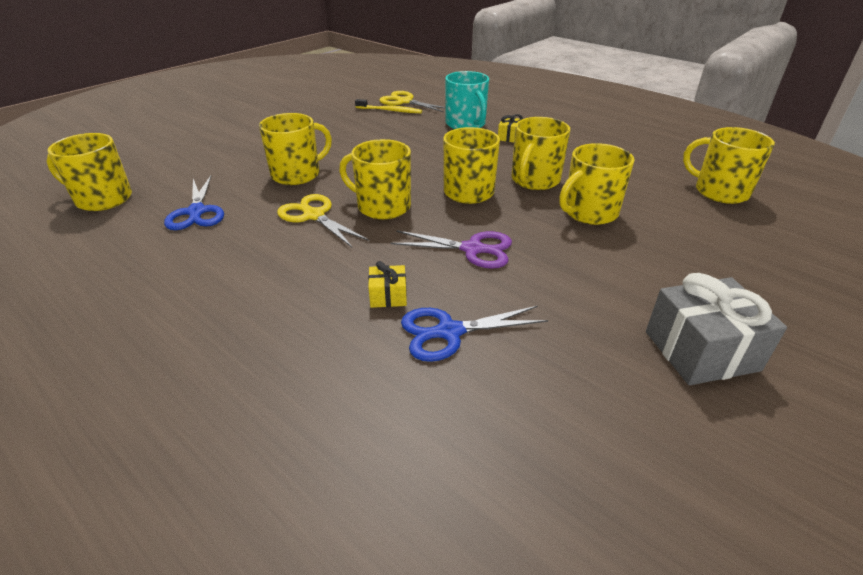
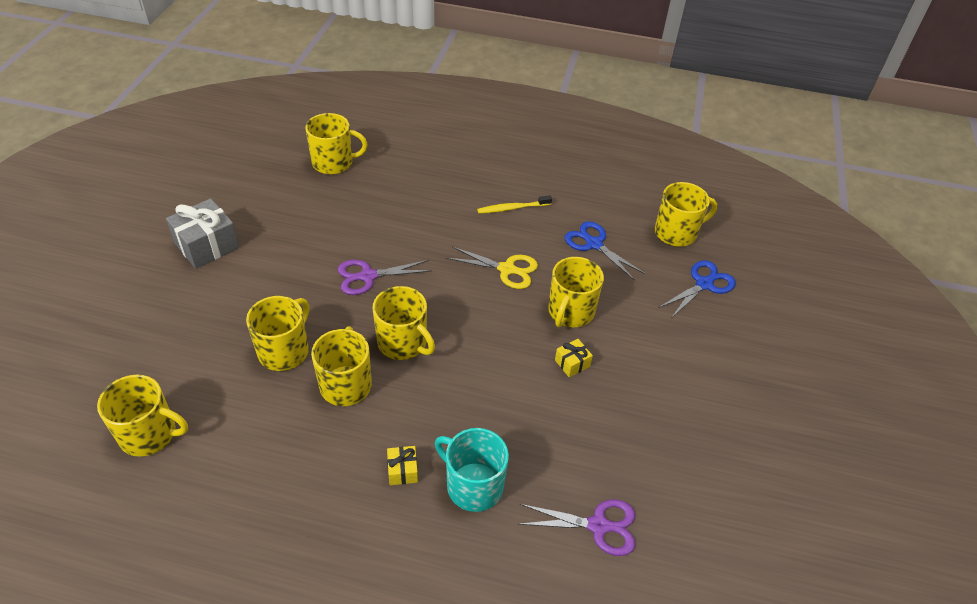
camera: 150 degrees right, 10 degrees up
(382, 206) = (463, 297): yellow mug -> yellow mug (334, 163)
(388, 296) = (402, 223): yellow gift -> yellow gift (572, 363)
(390, 110) = (595, 485): yellow toothbrush -> yellow toothbrush (512, 208)
(405, 101) = (598, 526): yellow scissors -> purple scissors
(449, 332) = (354, 214): blue scissors -> blue scissors (704, 284)

